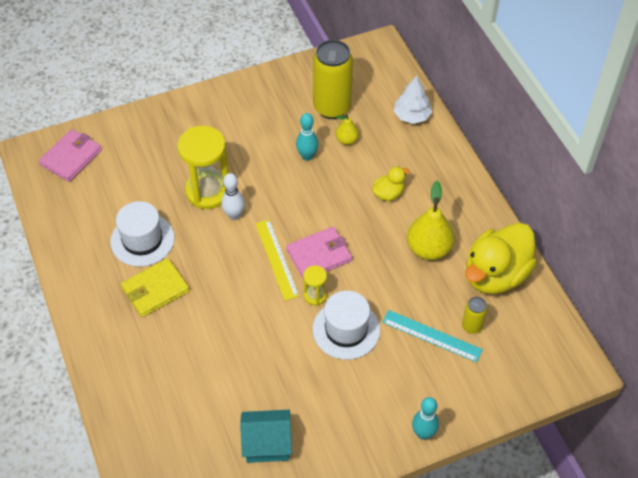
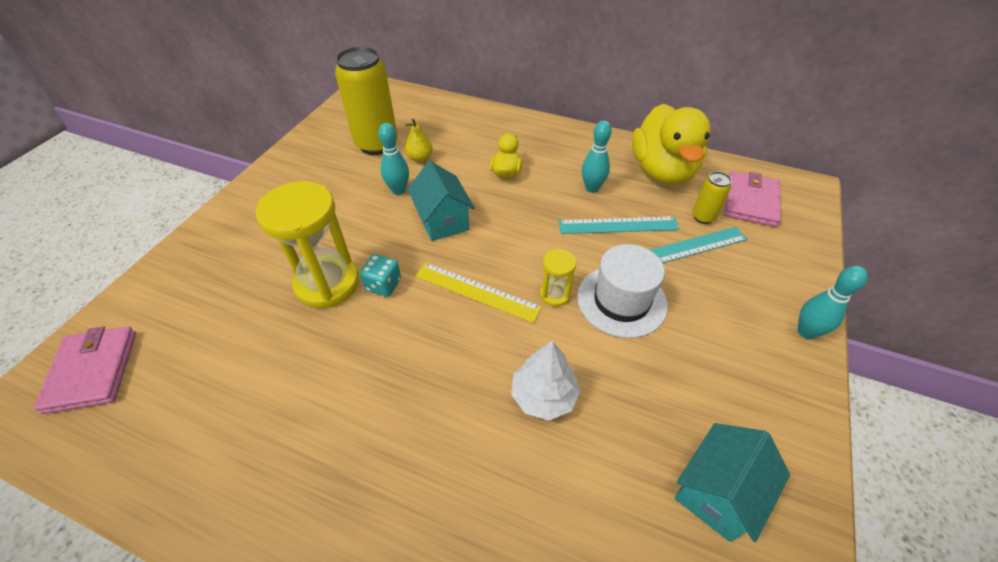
camera: 45 degrees left, 5 degrees down
(142, 240) = (296, 391): white hat -> none
(155, 289) = (375, 434): yellow wallet -> none
(234, 215) = (383, 285): white bowling pin -> turquoise dice
(309, 199) = (443, 221): none -> turquoise house
(319, 255) = (512, 258): pink wallet -> pink wallet (750, 201)
(408, 286) = (618, 225): none -> turquoise ruler
(412, 116) = (452, 113): white tree -> white tree (544, 395)
(428, 249) = (592, 188): yellow pear -> turquoise bowling pin

